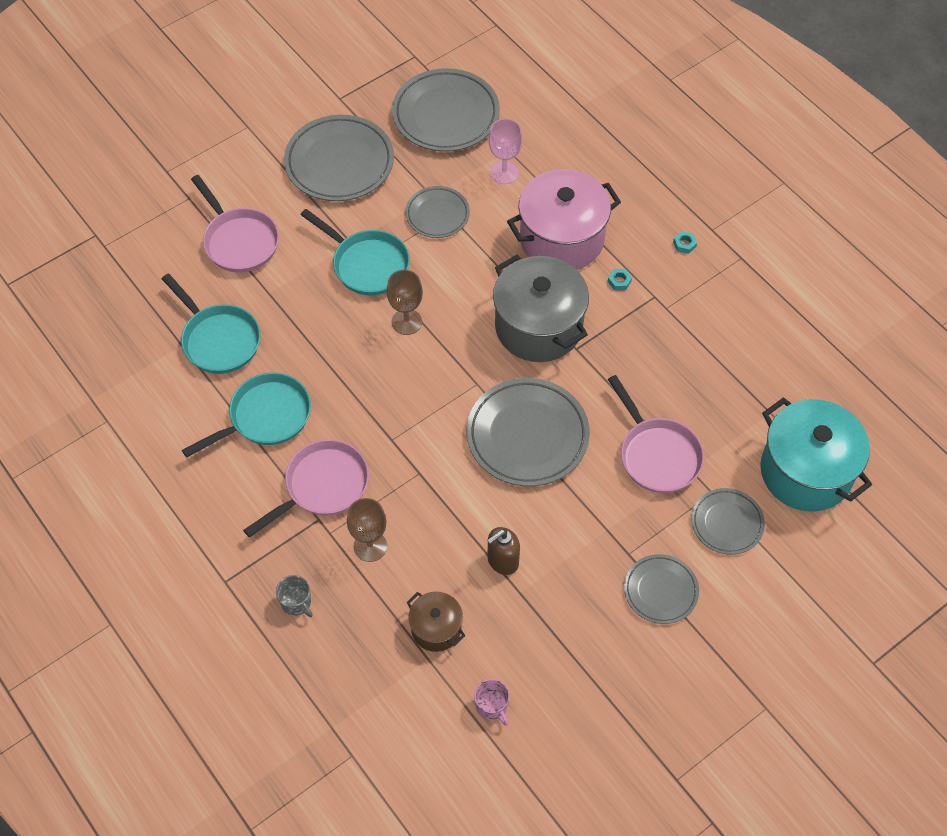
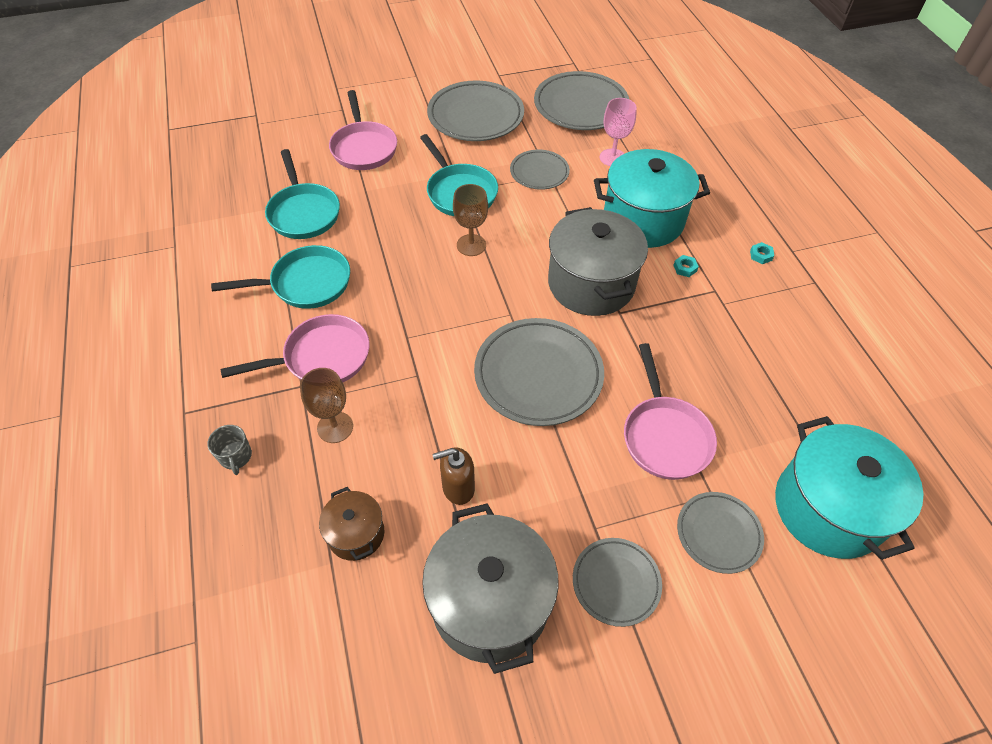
camera: 20 degrees right, 5 degrees down
(492, 706) = (371, 645): pink mug -> none
(561, 239) = (643, 220): pink pot -> turquoise pot
(569, 641) = (490, 602): none -> grey pot

